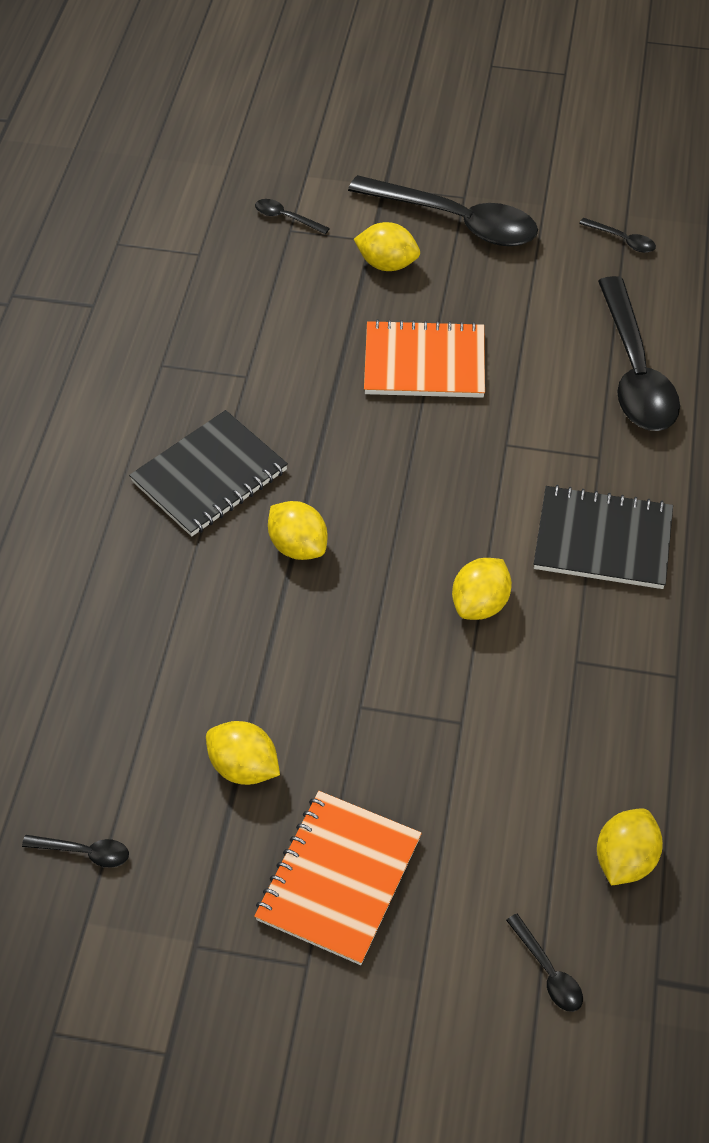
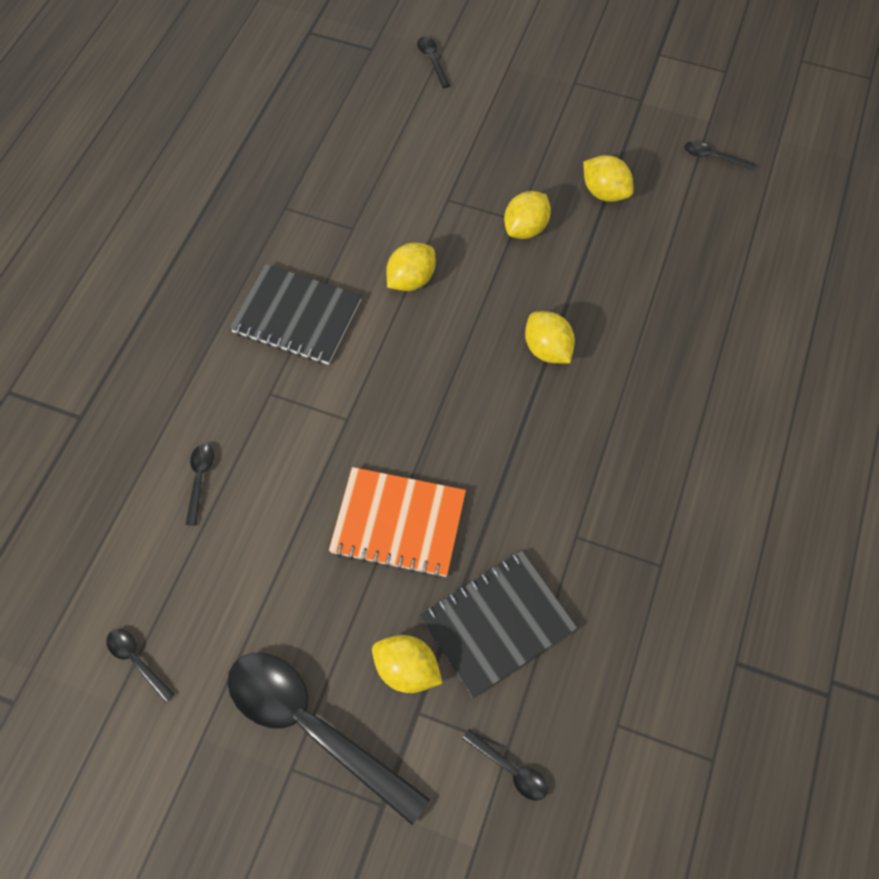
camera: 170 degrees left, 10 degrees up
(209, 476) = (618, 428): black notebook -> black notebook (497, 623)
(338, 878) = (549, 121): orange notebook -> none
(624, 859) = (366, 107): yellow lemon -> yellow lemon (525, 228)
(635, 371) = (200, 479): black spoon -> black spoon, size x0.41

